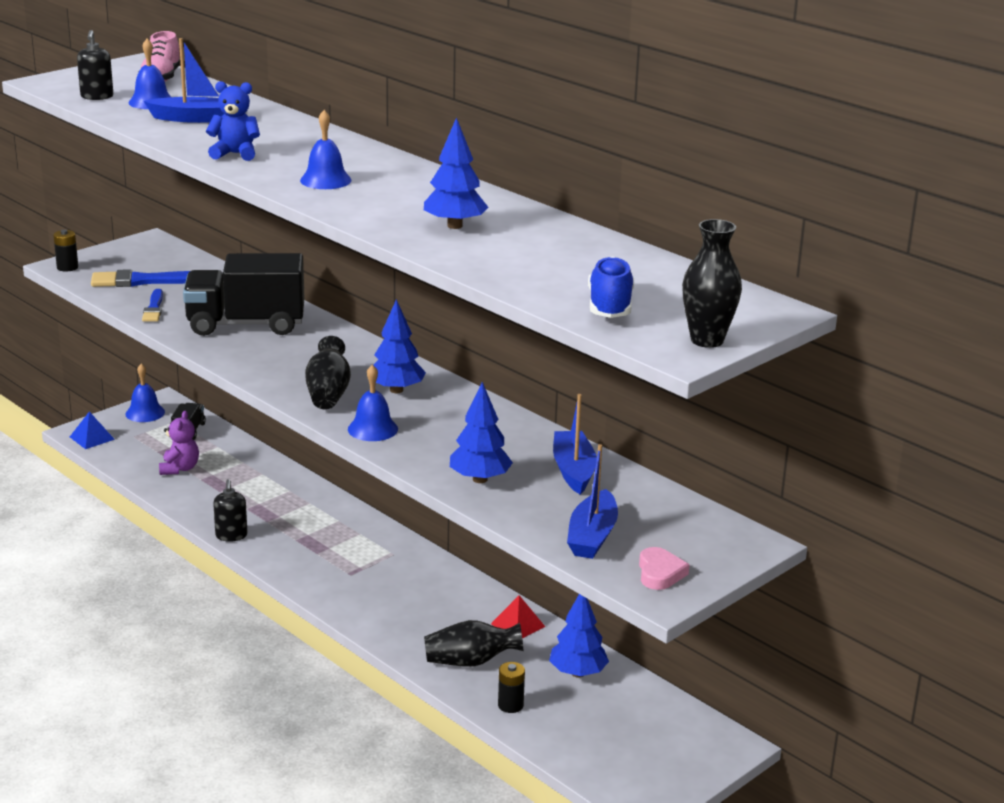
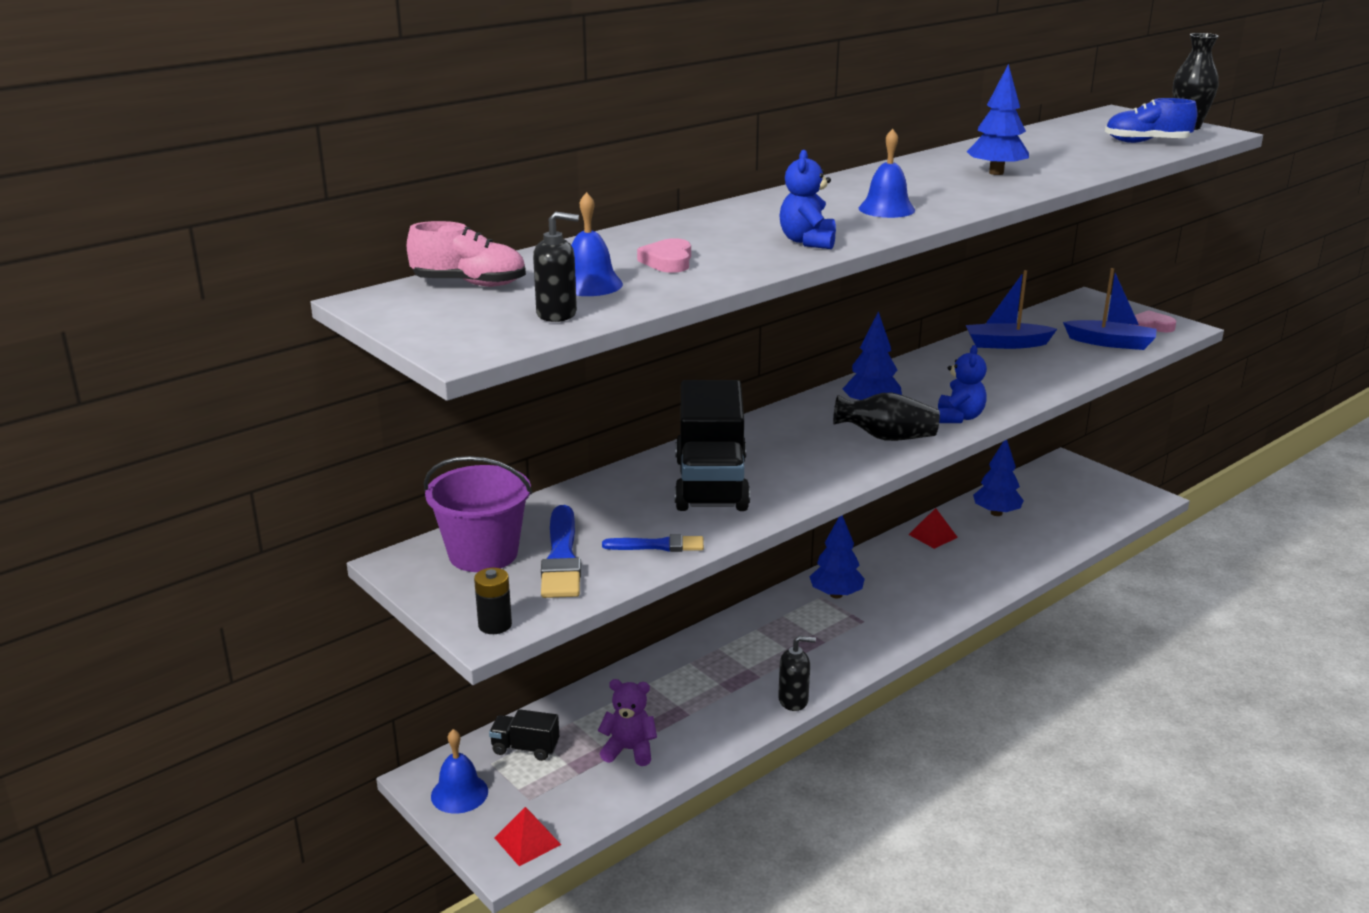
camera: 85 degrees left, 0 degrees up
(92, 438) = (527, 841): blue pyramid -> red pyramid
(156, 260) = (483, 554): none -> purple bucket
(196, 119) = (668, 261): blue boat -> pink heart
(372, 429) = (959, 417): blue bell -> blue teddy bear
(470, 661) = (995, 559): black vase -> none
(480, 479) = (1038, 377): blue tree -> blue tree (836, 594)
(510, 705) = (1051, 544): black battery -> none

